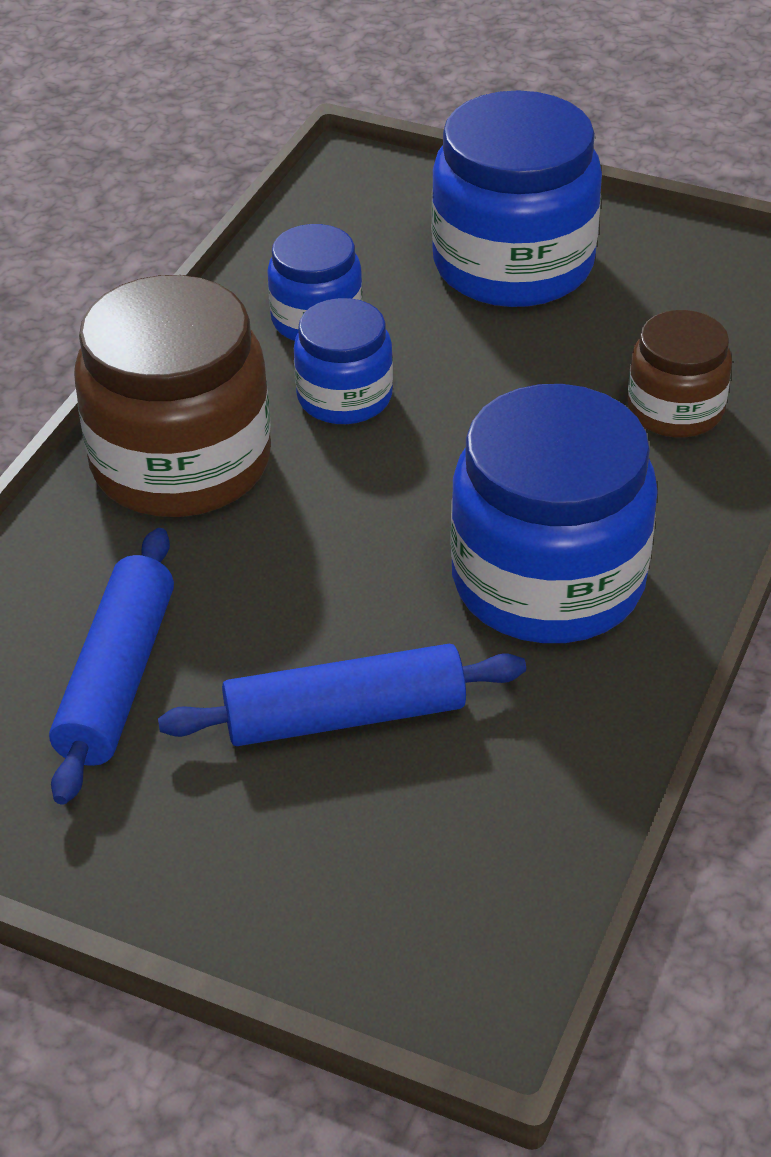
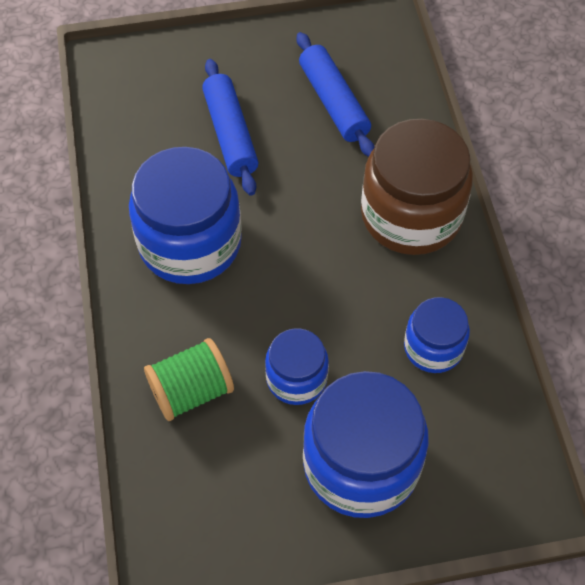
camera: 145 degrees right, 15 degrees up
(344, 397) = (370, 300): blue jar -> blue jar (296, 378)
(344, 716) = (230, 134): blue rolling pin -> blue rolling pin turned 60 degrees counterclockwise
(675, 409) = (191, 391): brown jar -> green spool

